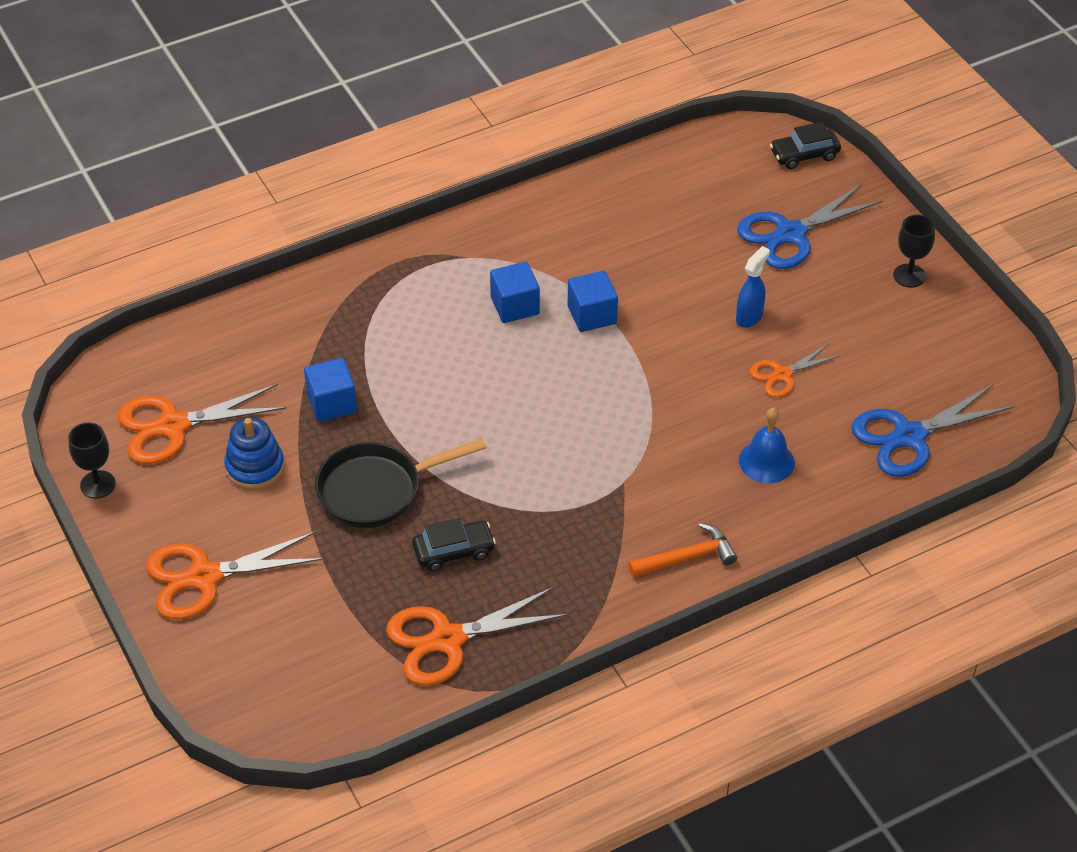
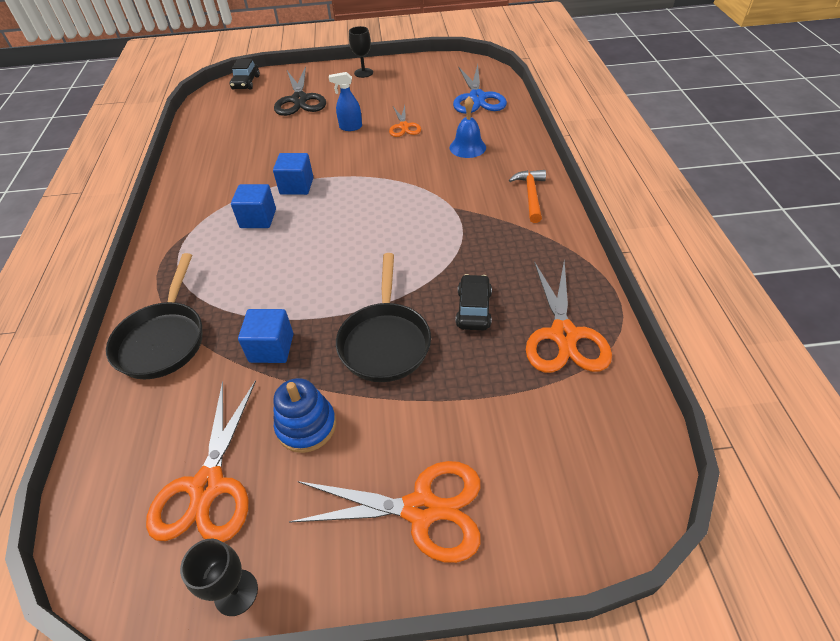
camera: 65 degrees left, 0 degrees up
(204, 577) = (421, 509): orange scissors -> orange scissors turned 90 degrees counterclockwise
(308, 316) = (163, 340): none -> black pan
(749, 317) = (350, 127): blue spray bottle -> blue spray bottle turned 60 degrees counterclockwise
(790, 234) = (300, 100): blue scissors -> black scissors

